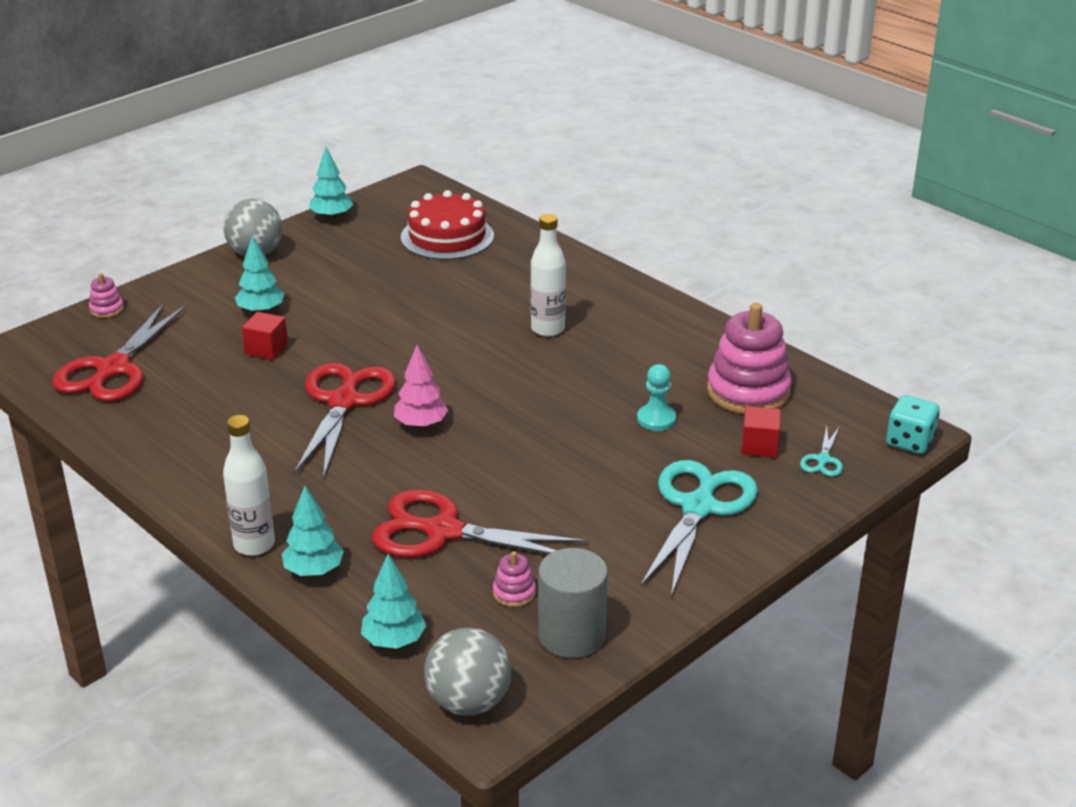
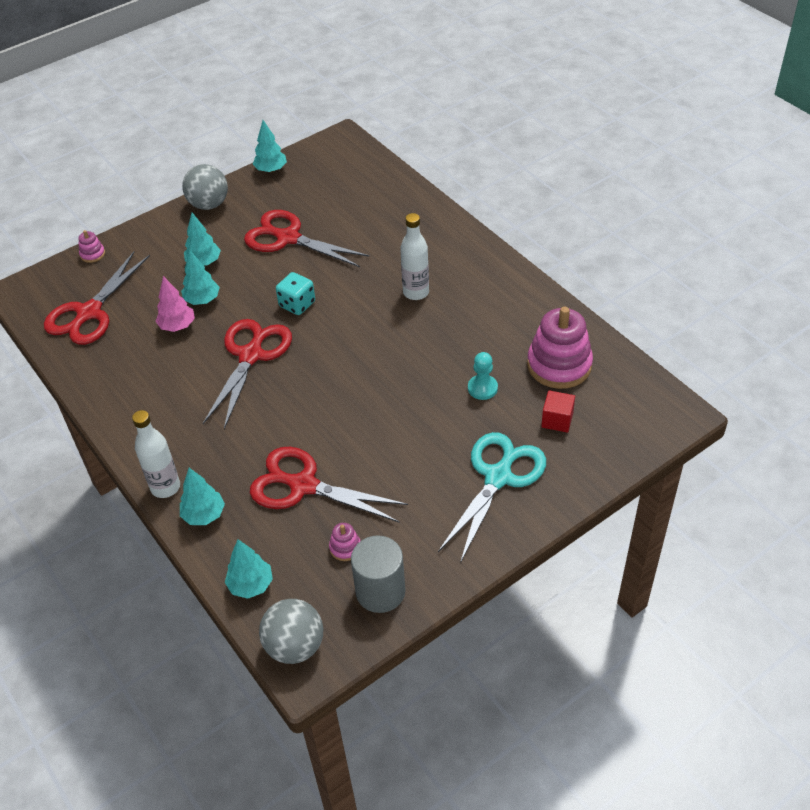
camera: 10 degrees right, 15 degrees up
(266, 349) = (202, 300): red cube -> turquoise tree
(369, 282) = (288, 238): none -> red scissors
(421, 425) = (304, 381): pink tree -> pink tree (177, 326)
(447, 236) = (355, 194): red cake -> none
(823, 460) = (604, 437): turquoise scissors -> none
(909, 442) = (676, 424): turquoise dice -> turquoise dice (297, 304)

